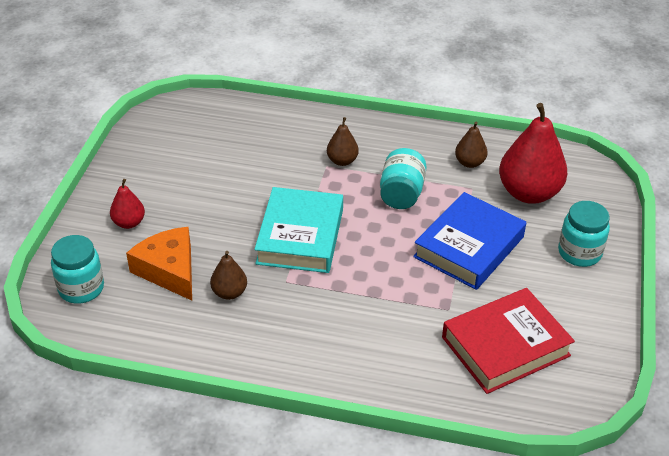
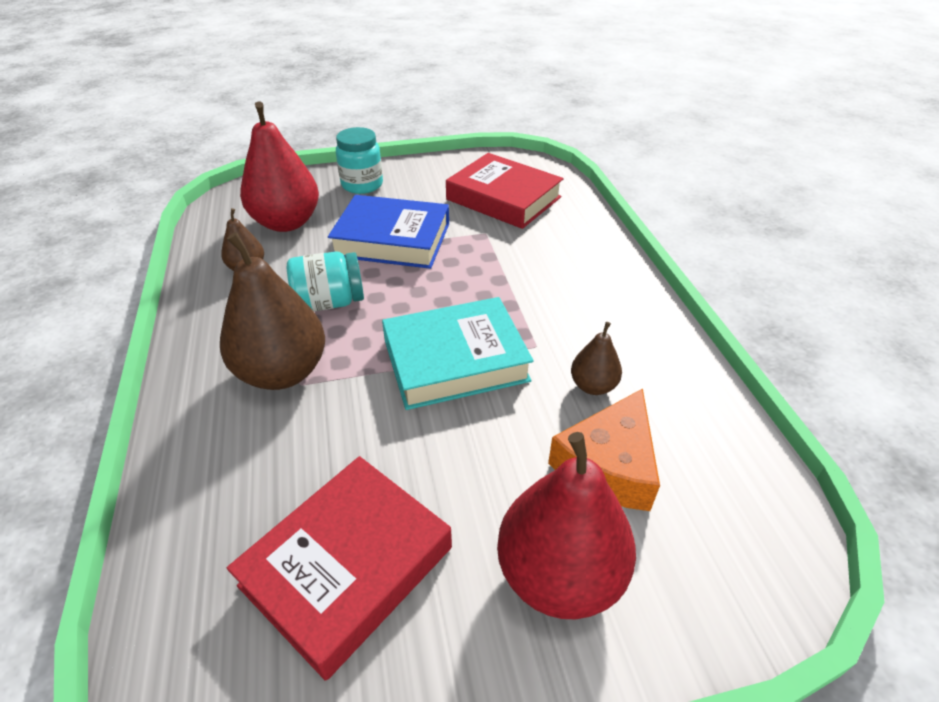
camera: 115 degrees left, 0 degrees up
(81, 288) = (730, 557): turquoise jar -> none
(129, 223) = (559, 574): red pear -> red pear, size x2.01
(192, 158) = (347, 566): none -> red book
(342, 161) = (282, 372): brown pear -> brown pear, size x2.01

